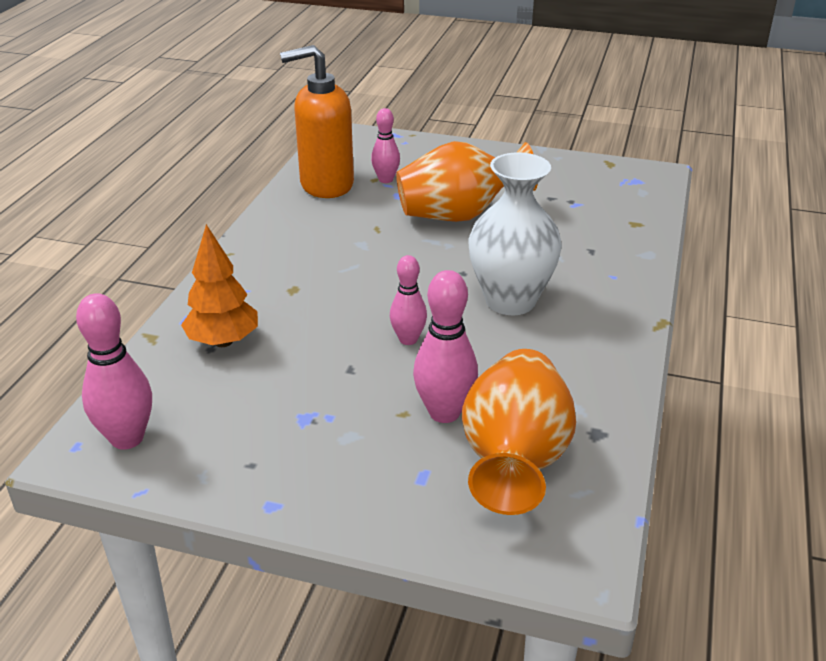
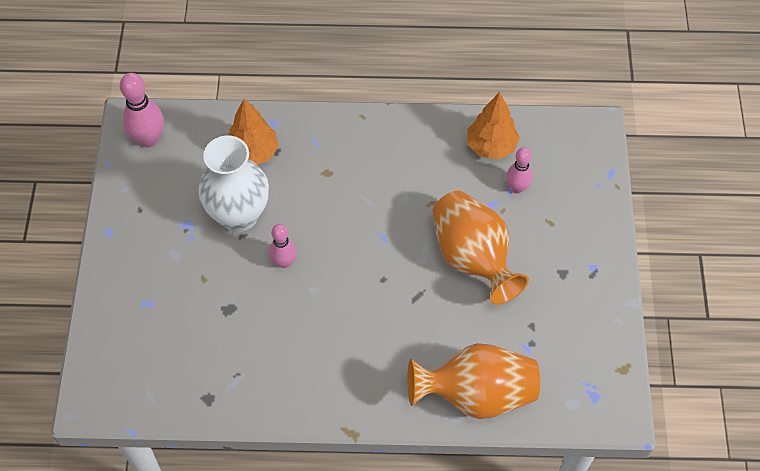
camera: 75 degrees right, 25 degrees up
(326, 185) = (491, 146): orange soap dispenser -> orange tree
(444, 412) = (209, 302): pink bowling pin -> none
(510, 301) = (352, 320): white vase -> white vase (239, 215)
(515, 460) = (171, 352): orange vase -> orange vase (476, 394)

